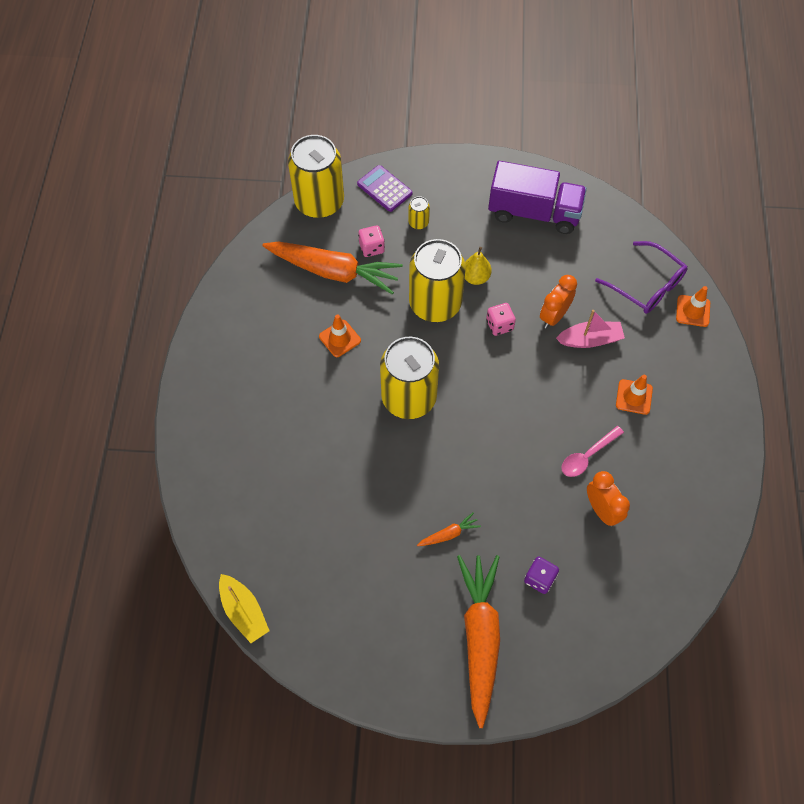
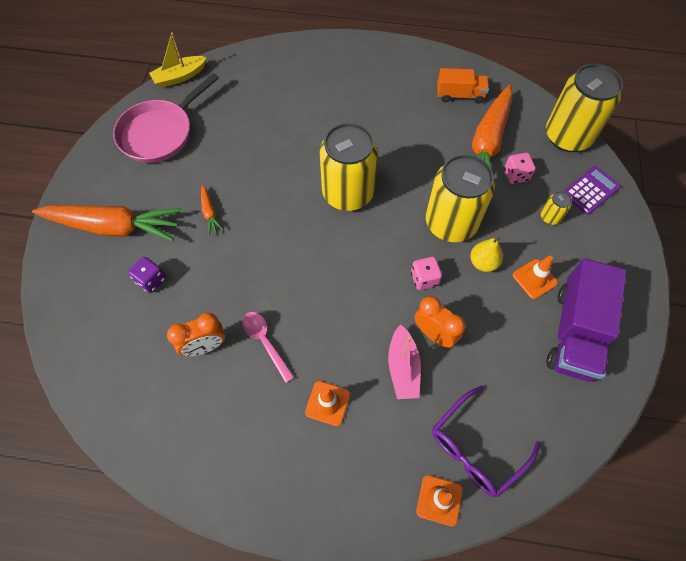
camera: 95 degrees right, 0 degrees up
(266, 295) = (460, 95): none -> orange truck
(339, 616) = (160, 133): none -> pink pan
(340, 338) = (413, 145): orange traffic cone -> orange traffic cone (534, 279)

